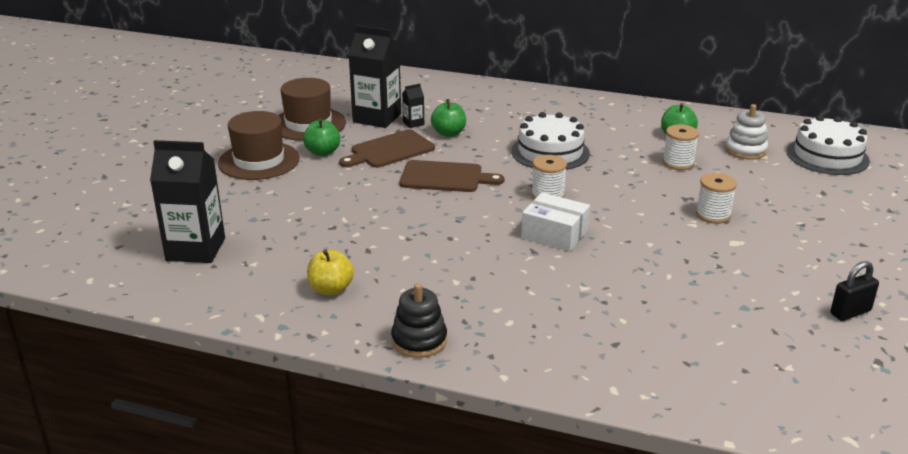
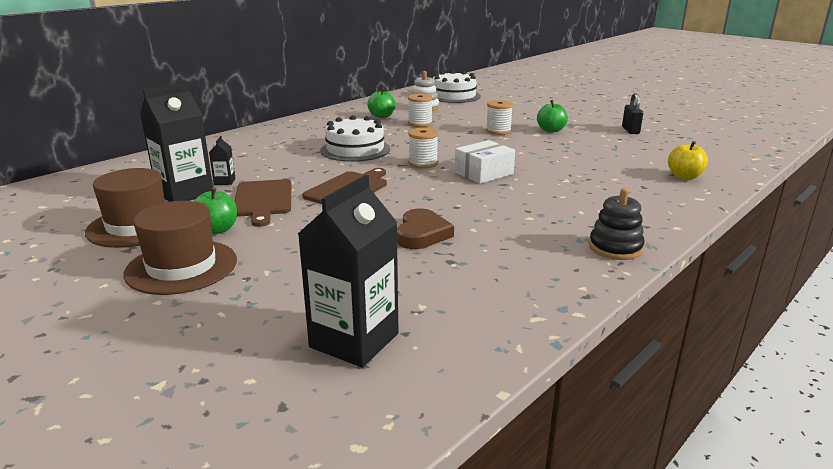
camera: 65 degrees left, 5 degrees down
(331, 289) = (506, 271): yellow apple -> yellow apple (684, 177)
(376, 235) = (422, 234): none -> brown heart
(449, 133) = (268, 173): green apple -> green apple (551, 130)

